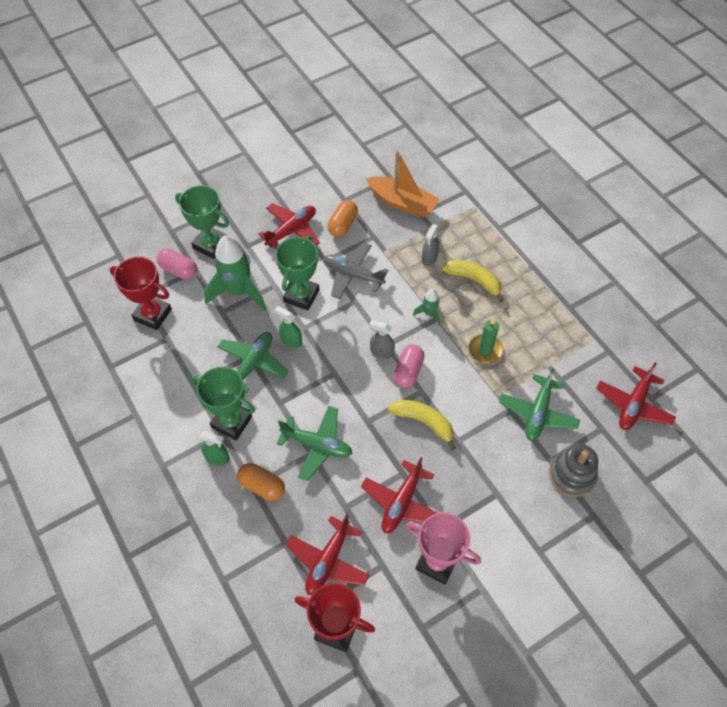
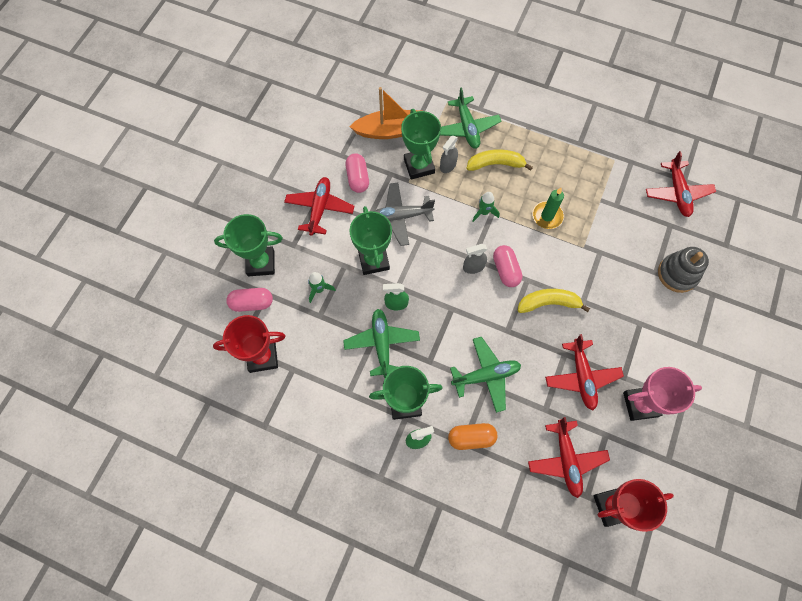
camera: 35 degrees left, 10 degrees up
(238, 291) = (319, 289): green rocket -> green rocket, size x0.47
(343, 225) = (357, 178): orange capsule -> pink capsule
(403, 244) = (419, 166): none -> green trophy
(429, 257) = (448, 165): grey spray bottle -> grey spray bottle turned 45 degrees clockwise
(538, 413) = (620, 242): green plane -> green plane (467, 128)

